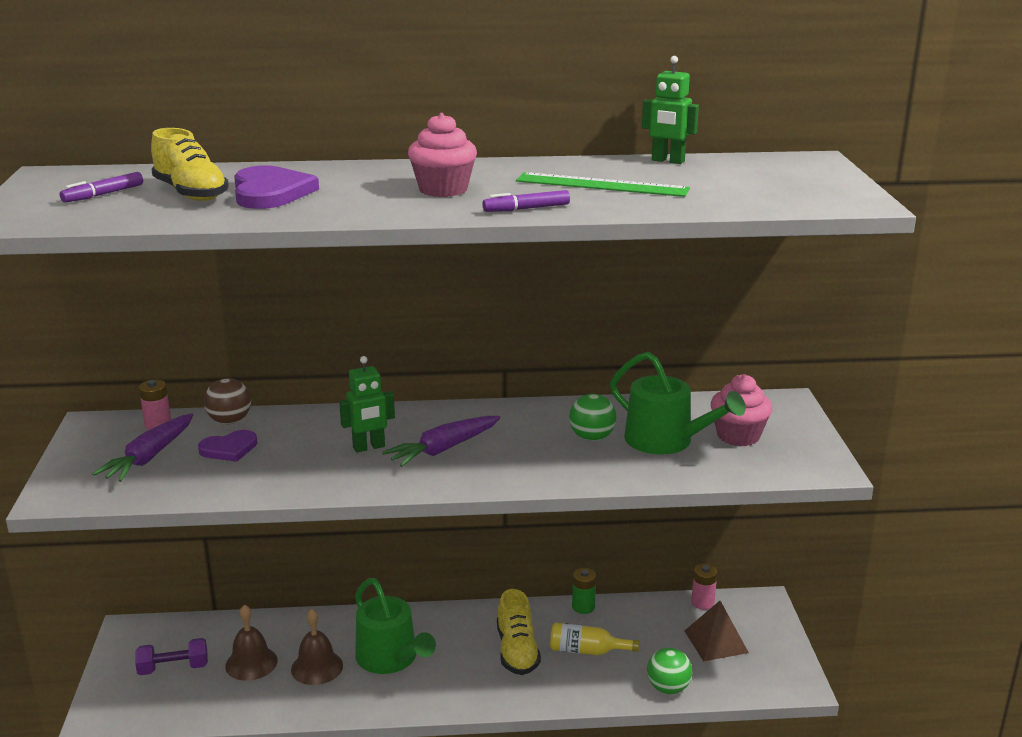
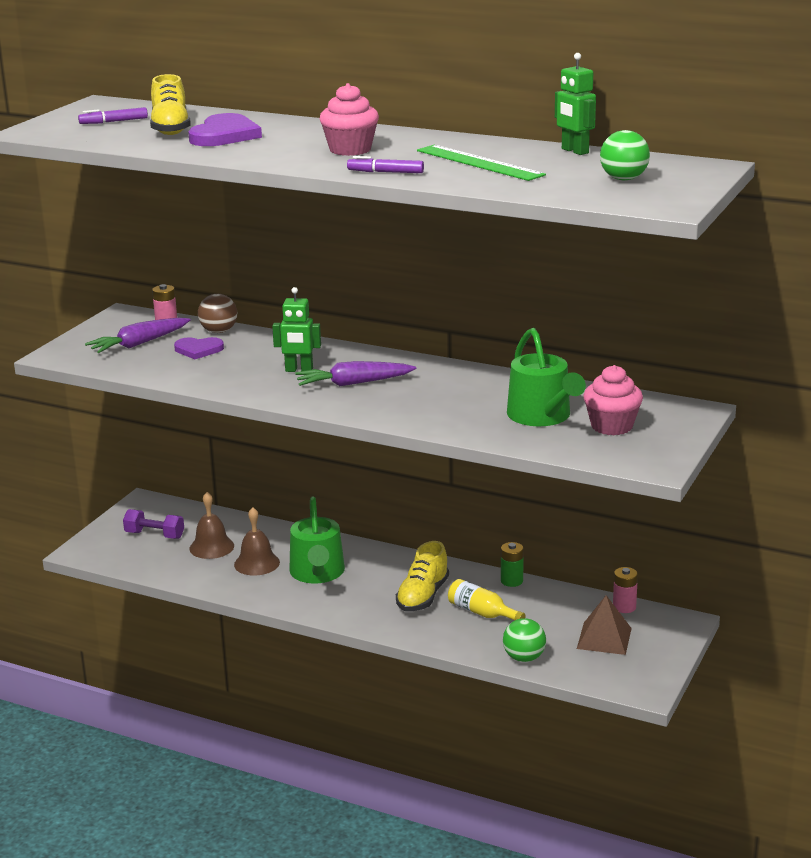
camera: 30 degrees right, 0 degrees up
(592, 438) = (482, 401): green ball -> green ball (623, 179)

